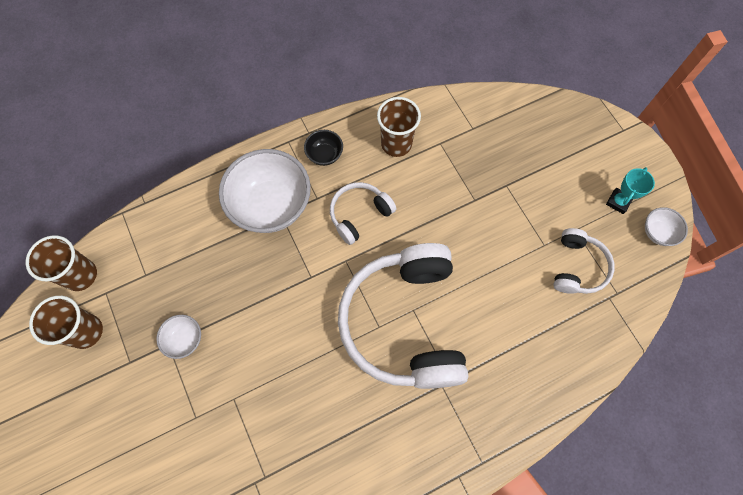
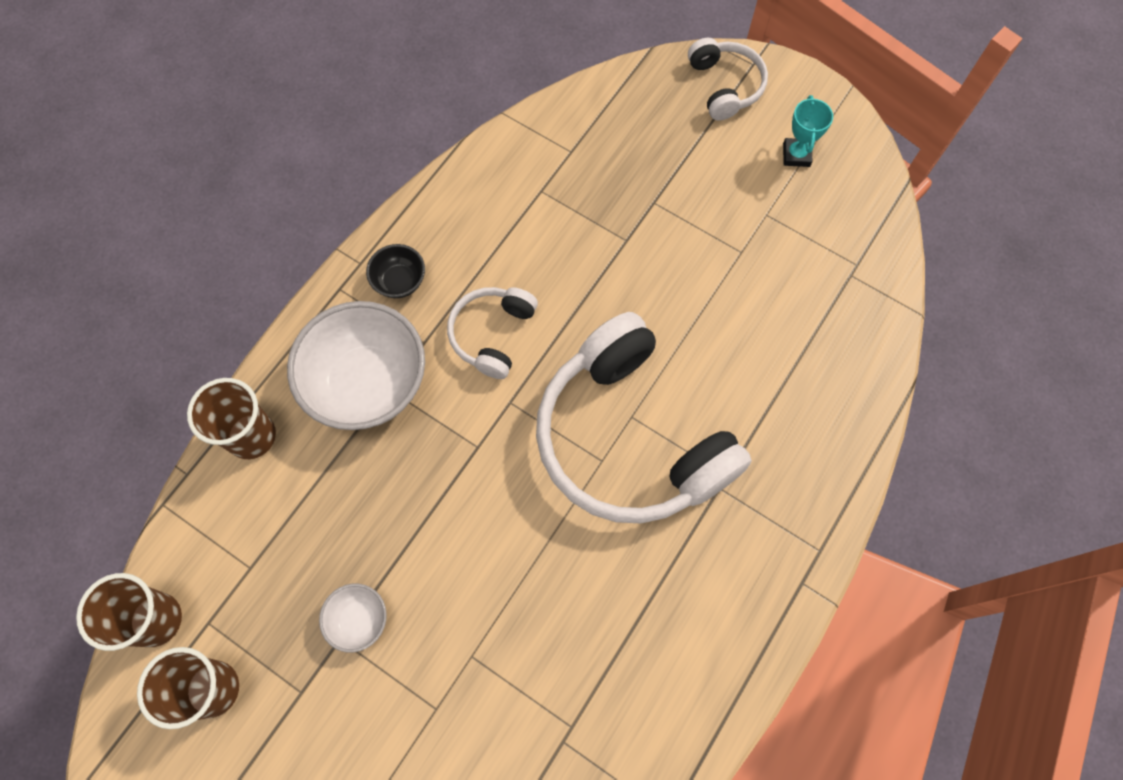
camera: 30 degrees left, 0 degrees up
(396, 144) = (485, 220): brown cup -> brown cup (252, 436)
(578, 267) = (795, 258): white headphones -> white headphones (725, 86)
(657, 232) = (861, 169): white bowl -> none

